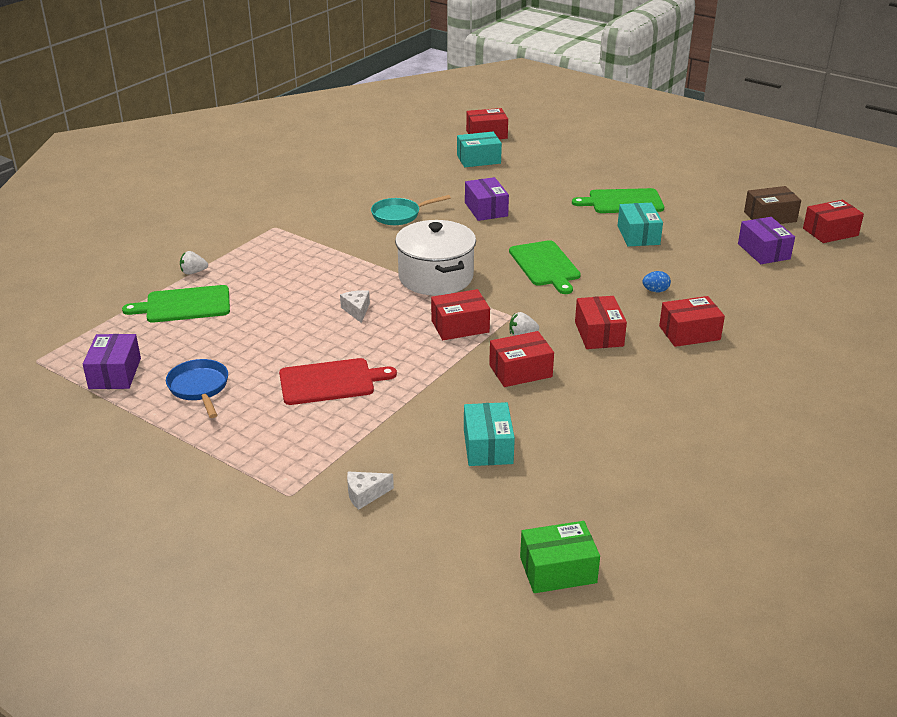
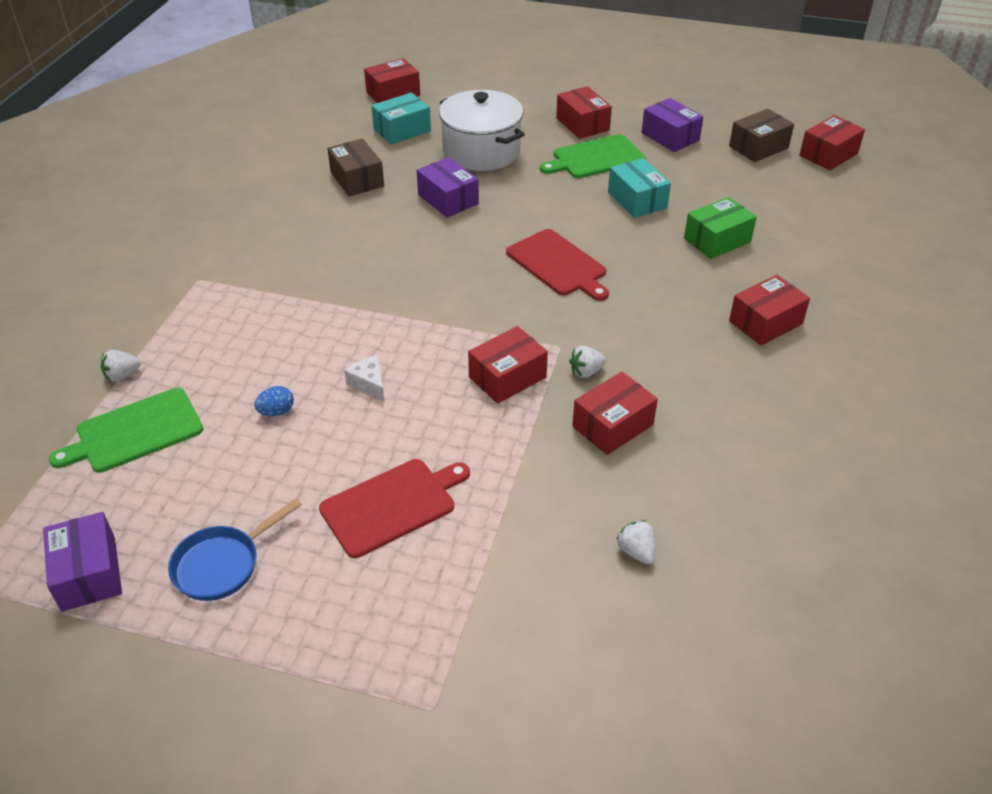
camera: 20 degrees left, 10 degrees up
(199, 388) = (222, 564): blue pan -> blue pan turned 90 degrees counterclockwise
(365, 495) = (529, 676): white cheese -> none
(399, 215) = (348, 229): turquoise pan -> none
(424, 185) = (357, 179): none -> brown box
(436, 277) = (440, 311): white pot -> white pot (481, 151)
(488, 446) = (636, 551): turquoise box -> white strawberry
(545, 265) = (558, 264): green cutting board -> red cutting board
(558, 570) = (818, 718): green box -> green box (717, 240)
(599, 334) = (670, 348): red box -> red box (582, 124)
(655, 291) = (697, 272): blue egg -> blue egg (276, 412)
(763, 251) = (778, 194): purple box -> purple box (670, 137)

